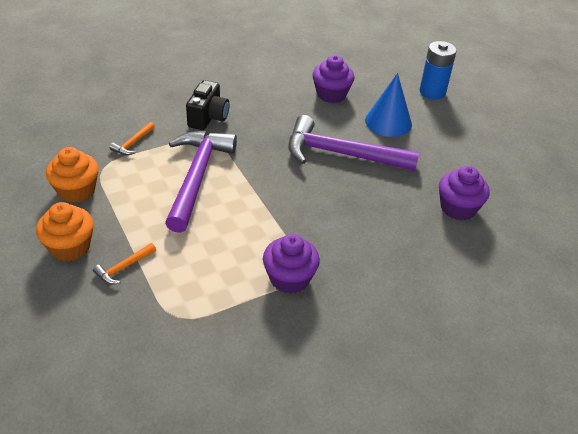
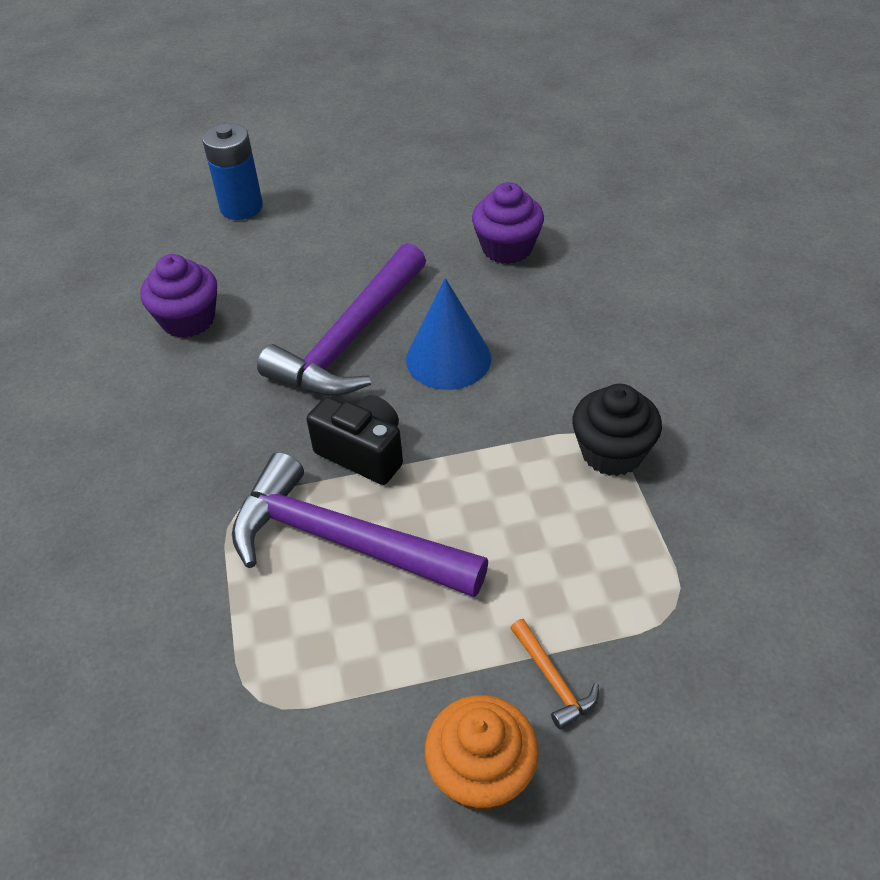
camera: 70 degrees left, 5 degrees up
(77, 190) = (316, 755): orange cupcake -> none
(133, 143) = (199, 639): orange hammer -> none
(208, 118) = (173, 501): black camera -> black camera (363, 452)
(289, 278) = (612, 452): purple cupcake -> black cupcake
(388, 122) = (293, 270): blue cone -> blue cone (448, 358)

